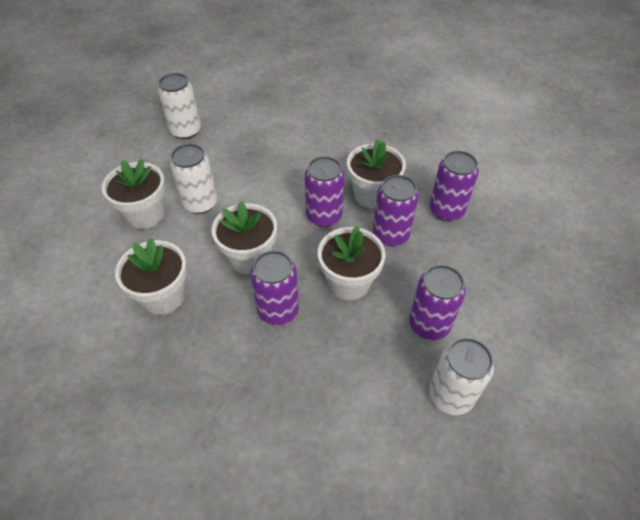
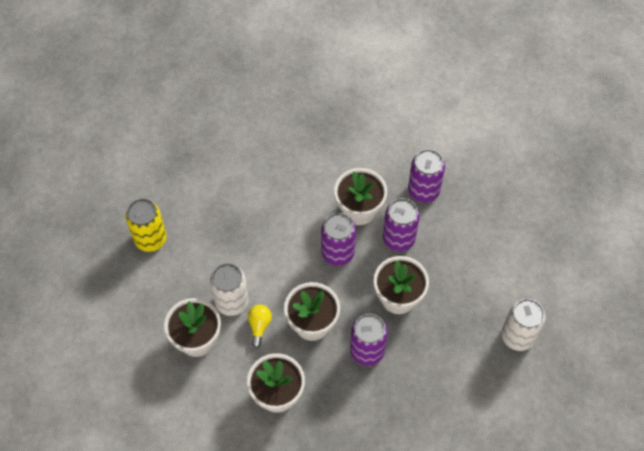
camera: 35 degrees left, 10 degrees up
(186, 131) = (150, 239): white can -> yellow can
(204, 233) = (259, 326): none -> yellow light bulb
(429, 324) = (473, 295): purple can -> none

